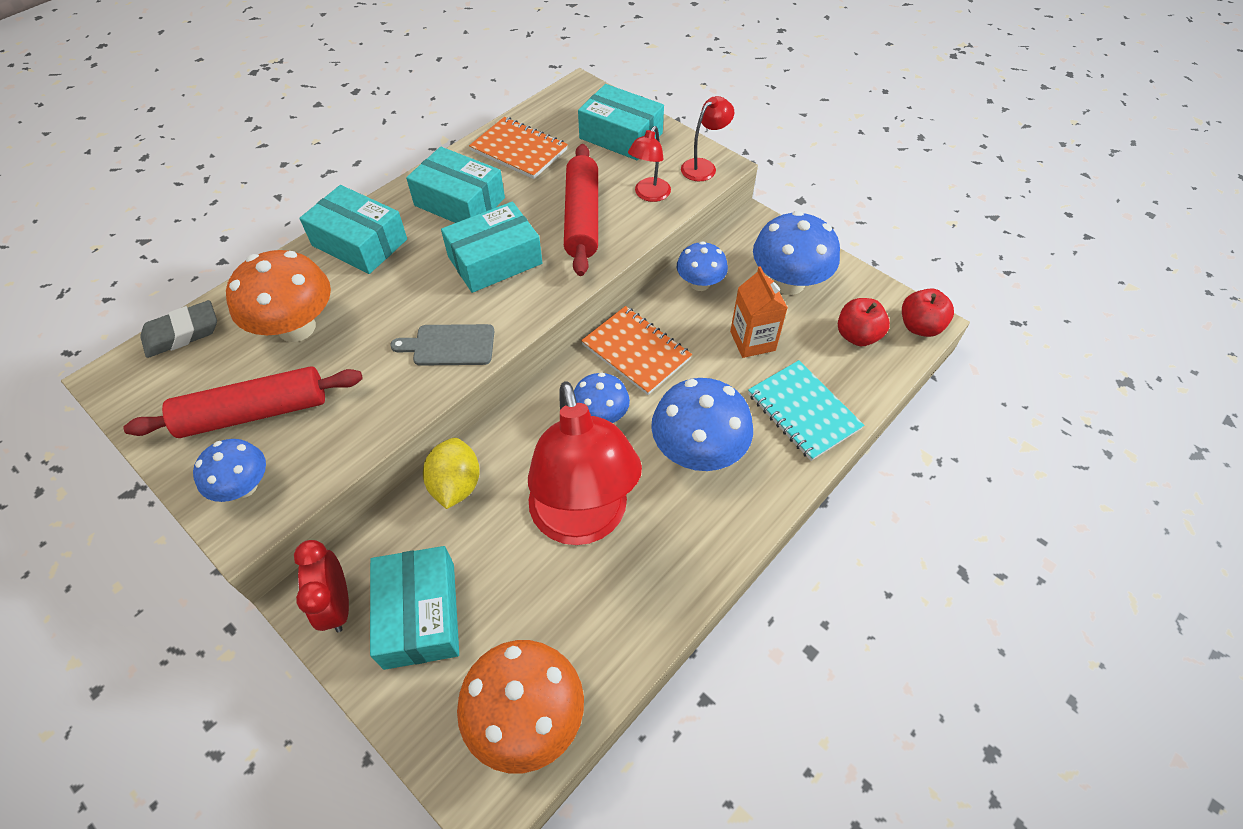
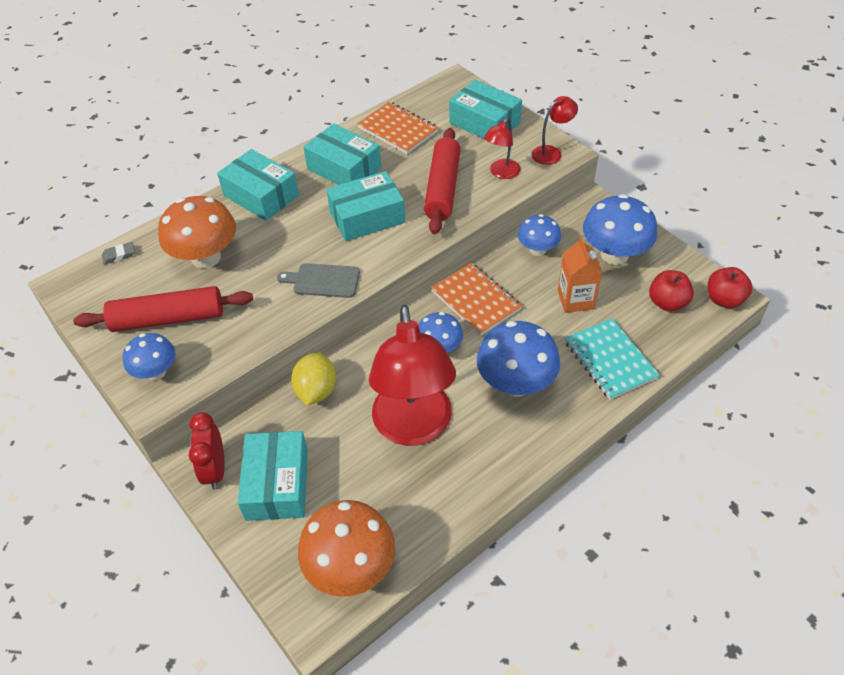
camera: 10 degrees right, 5 degrees down
(182, 333) = (119, 255): grey eraser -> grey eraser, size x0.56

